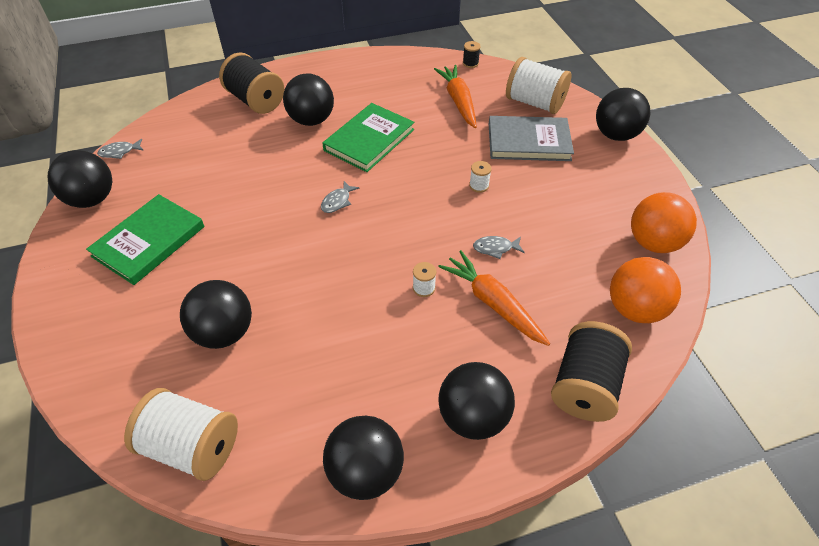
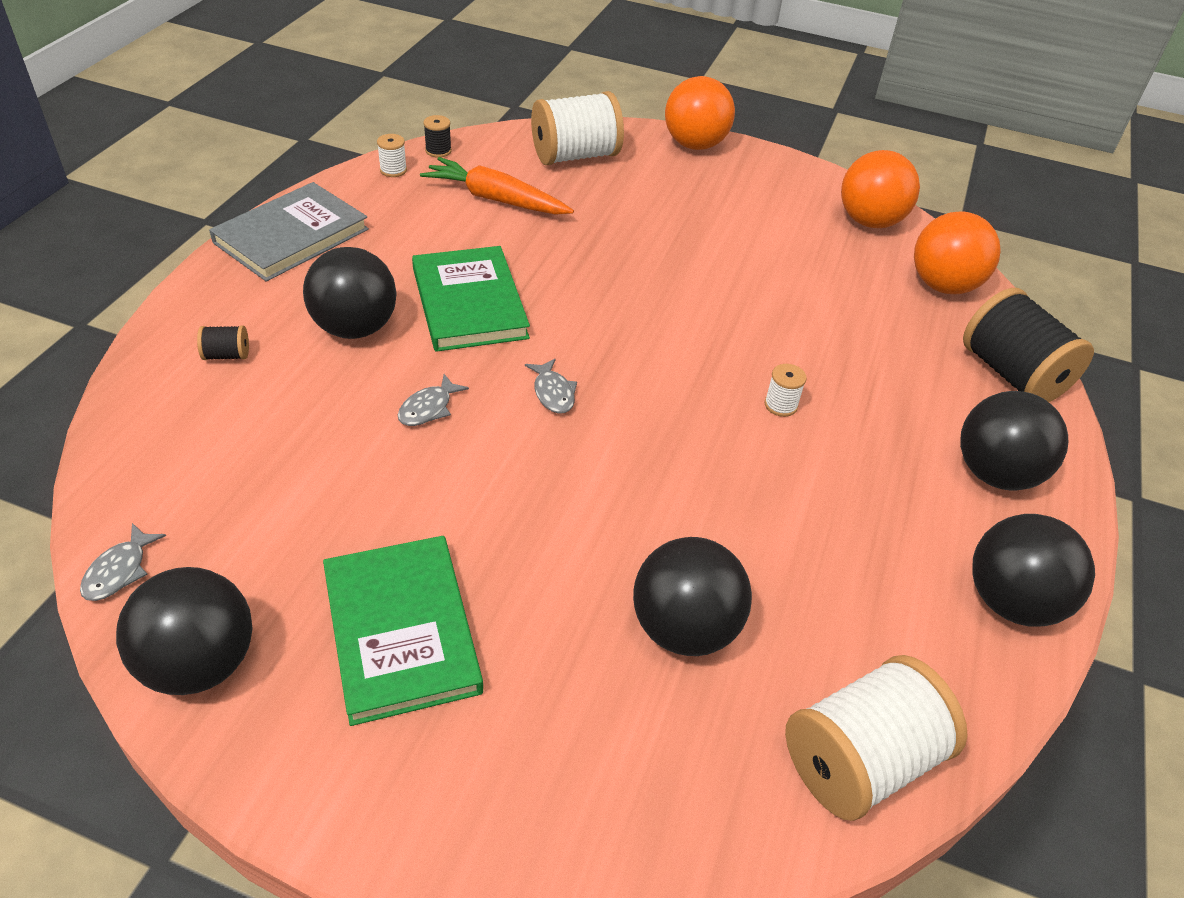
camera: 55 degrees left, 5 degrees down
(256, 100) = (227, 355): black spool -> black spool, size x0.42
(479, 185) = (662, 272): white spool -> white spool (393, 170)
(493, 303) = (852, 368): orange carrot -> none
(495, 248) = (773, 319): grey fish -> grey fish (428, 408)
(528, 142) = (634, 198): grey book -> grey book (292, 236)
(615, 135) = (695, 145): black ball -> orange ball

